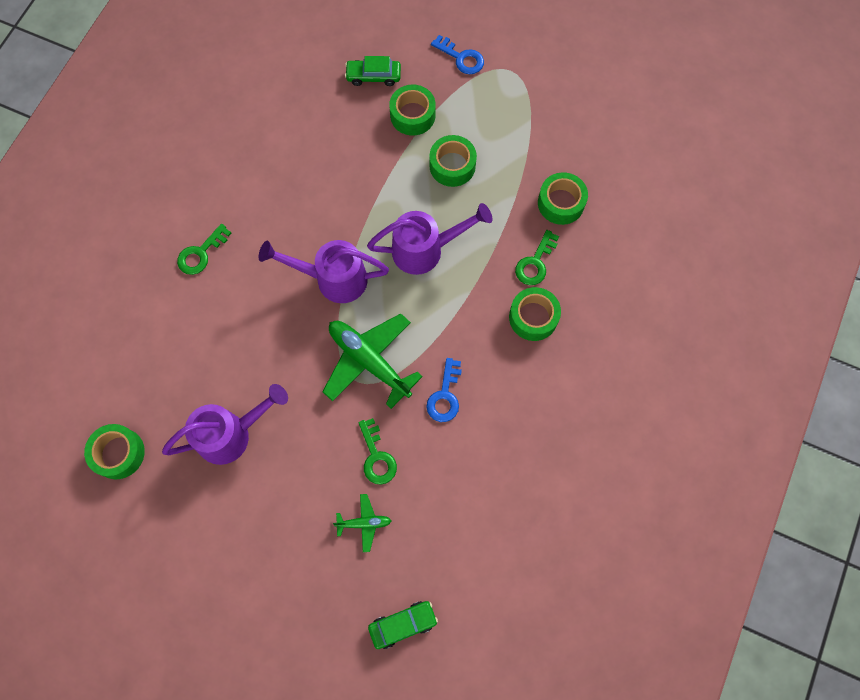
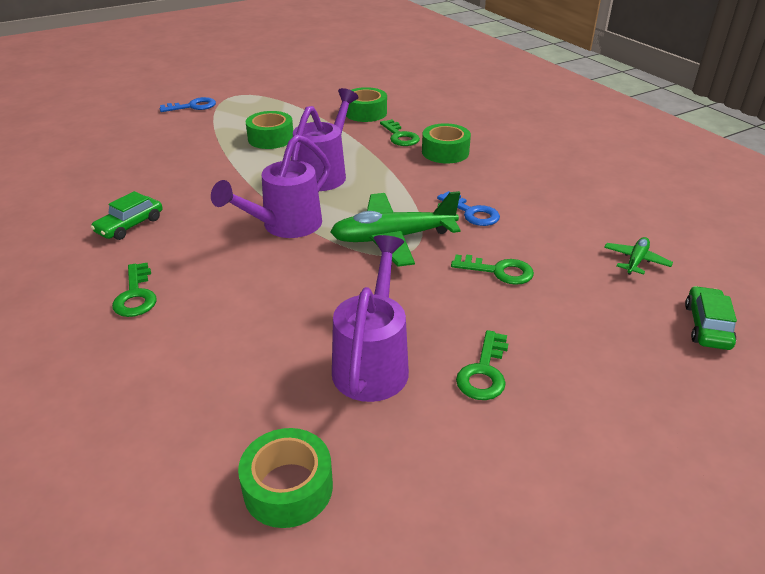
camera: 55 degrees left, 35 degrees down
(263, 502) = (484, 372): none -> green key
(364, 523) = (568, 307): green plane -> green plane (636, 261)
(373, 76) = (139, 141): green car -> green car (130, 225)
(412, 115) = (201, 138): green tape -> none

